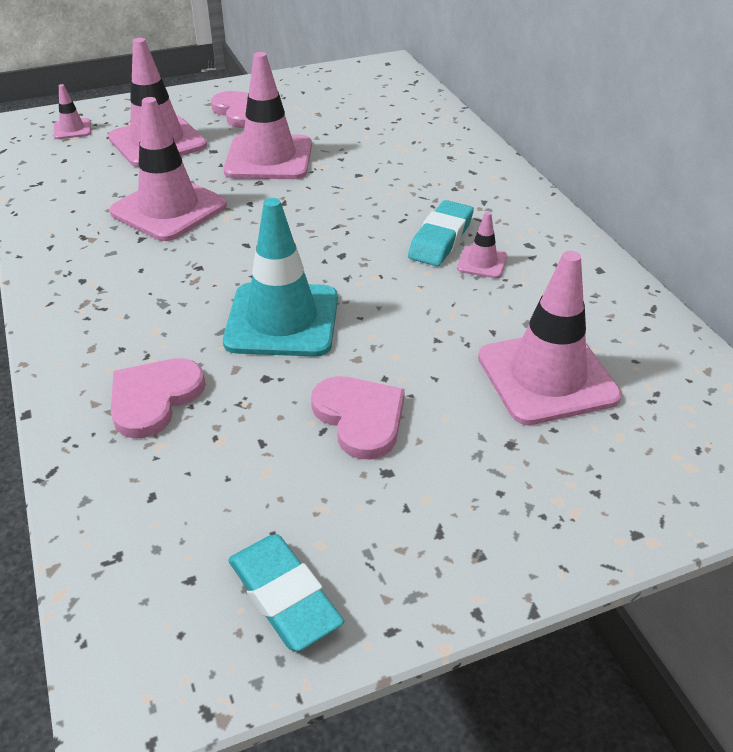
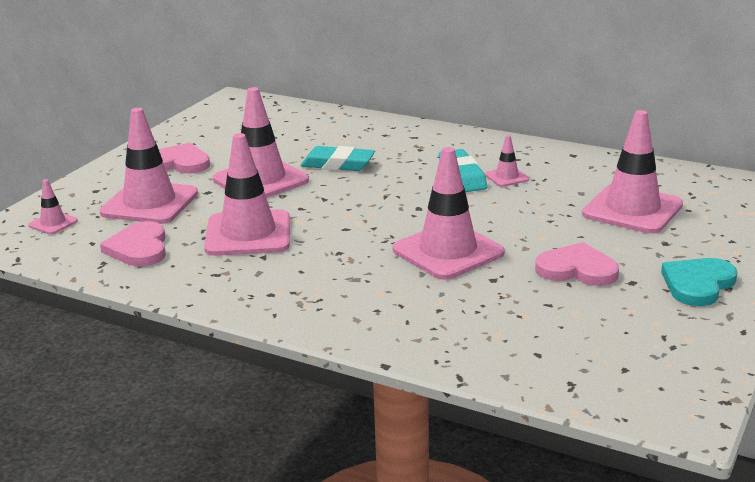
camera: 40 degrees left, 15 degrees down
(154, 398) = (449, 319): pink heart -> pink heart (139, 248)
(282, 320) = (448, 251): turquoise traffic cone -> pink traffic cone
(284, 596) = (678, 348): turquoise eraser -> turquoise eraser (338, 164)
(452, 525) = (698, 284): none -> turquoise heart

